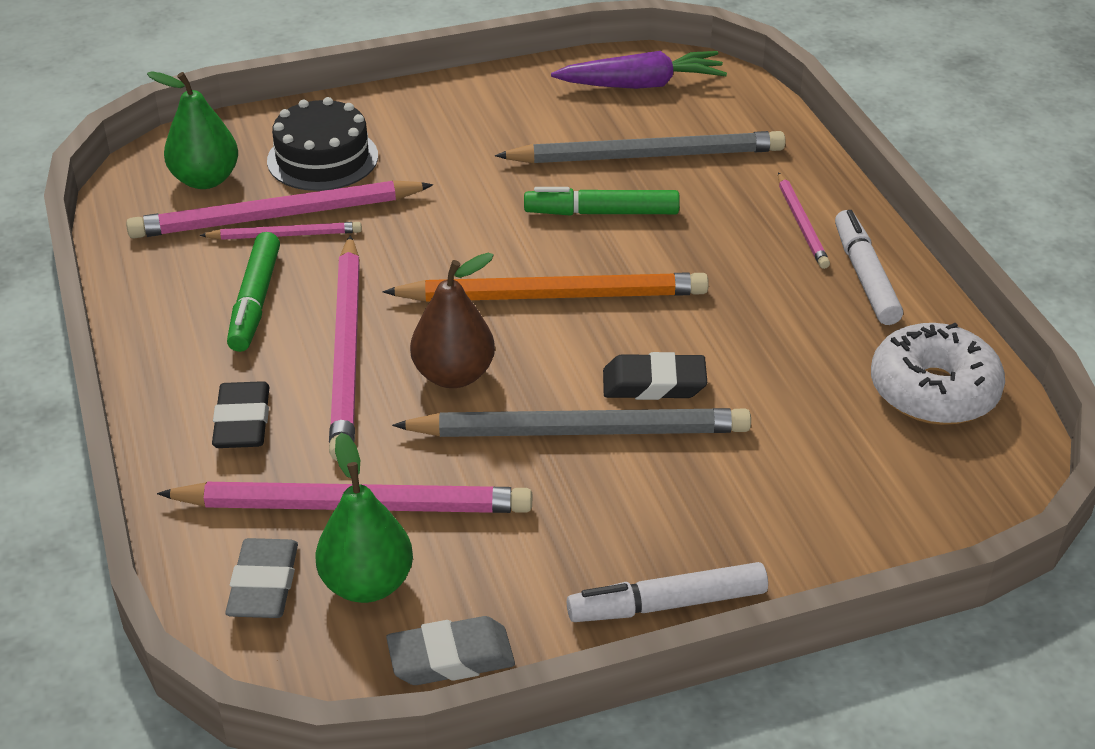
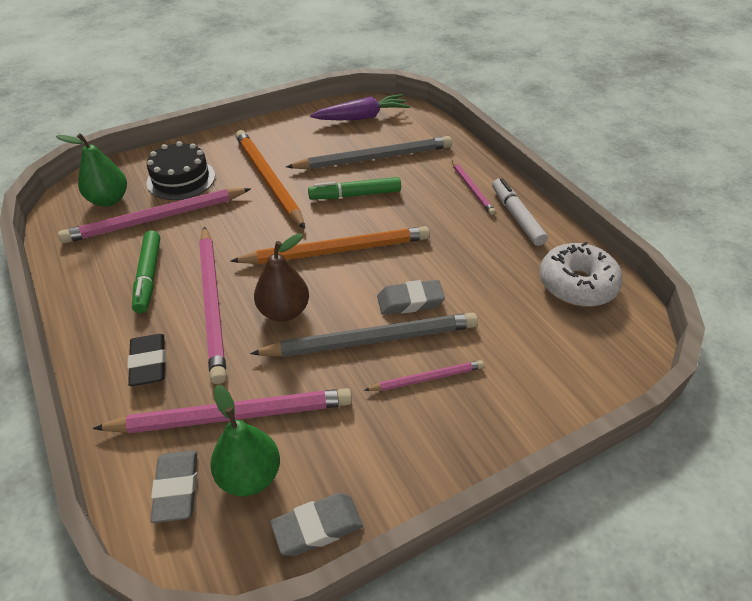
camera: 10 degrees left, 5 degrees up
(285, 235) = (163, 230): pink pencil -> pink pencil (427, 378)
(463, 174) = (268, 180): none -> orange pencil
(654, 384) = (410, 301): black eraser -> grey eraser
(667, 604) = (454, 460): white marker -> none

